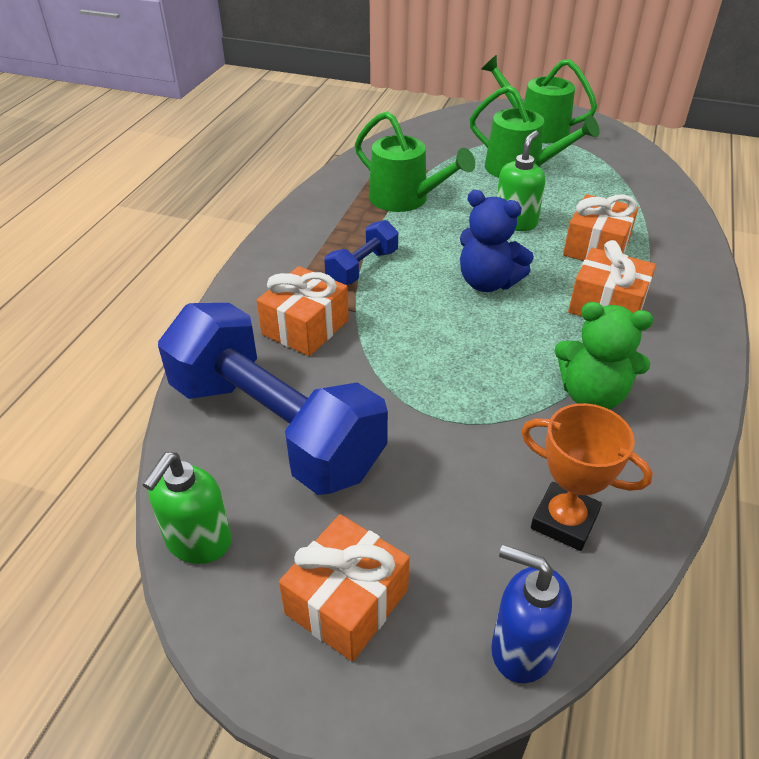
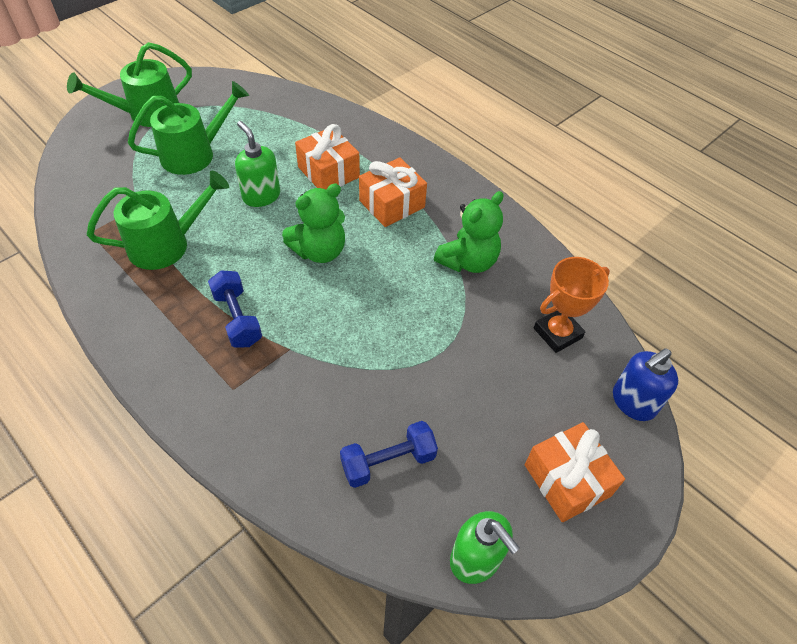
camera: 65 degrees left, 10 degrees up
(275, 427) = (388, 462): blue dumbbell -> blue dumbbell, size x0.45
(305, 327) = (285, 392): orange gift -> none
(487, 282) = (319, 251): blue teddy bear -> green teddy bear

